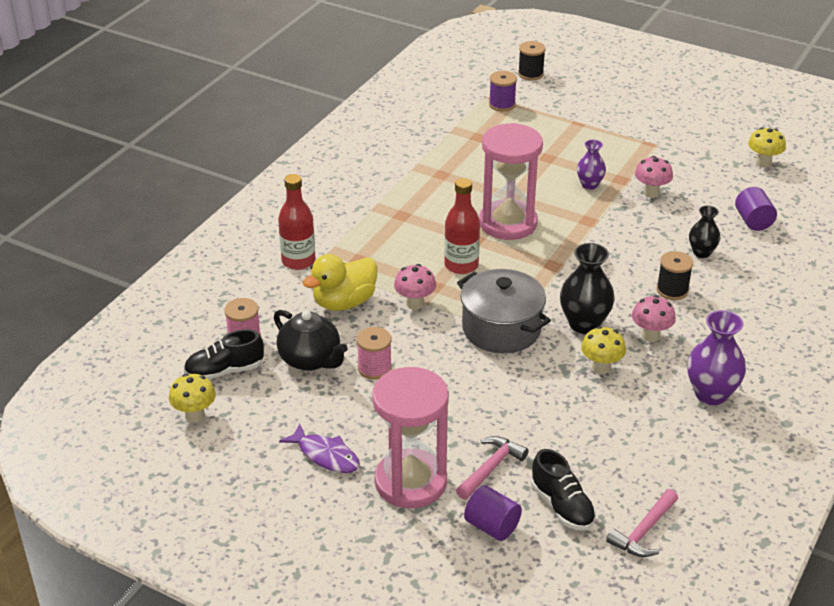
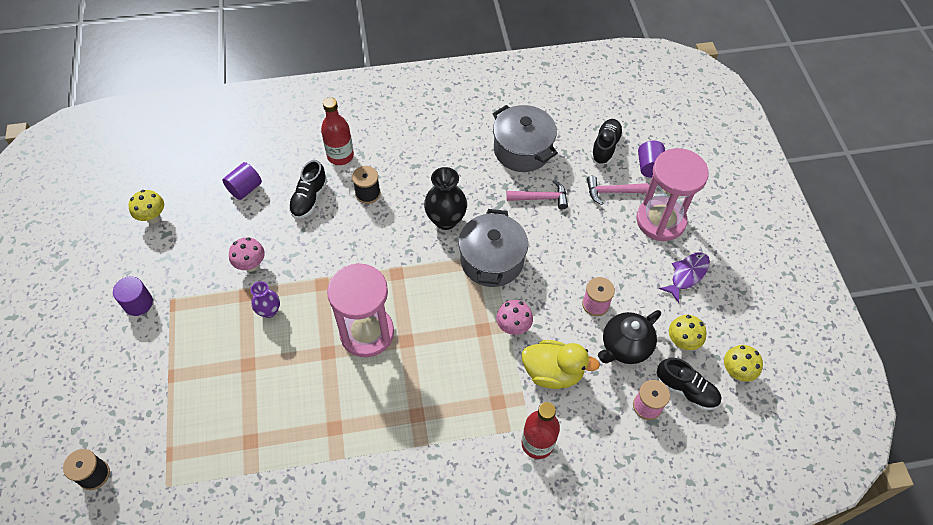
camera: 130 degrees left, 20 degrees up
(310, 360) = (625, 347): black teapot -> black teapot turned 135 degrees counterclockwise
(325, 455) = (687, 275): purple fish -> purple fish turned 45 degrees clockwise
(461, 265) = (445, 328): red bottle -> red bottle (340, 156)
(502, 104) = (175, 460): purple spool -> none
(601, 367) = (480, 189): yellow mushroom -> yellow mushroom (682, 342)
(626, 431) = (522, 150): none -> grey pot
(644, 531) = (586, 107): pink hammer -> pink hammer (541, 198)
(650, 336) = (426, 181): pink mushroom -> none
(668, 129) = (138, 303): none -> purple cylinder
(701, 252) = (309, 199): black vase -> black shoe
(711, 394) = (454, 129): purple vase -> none

